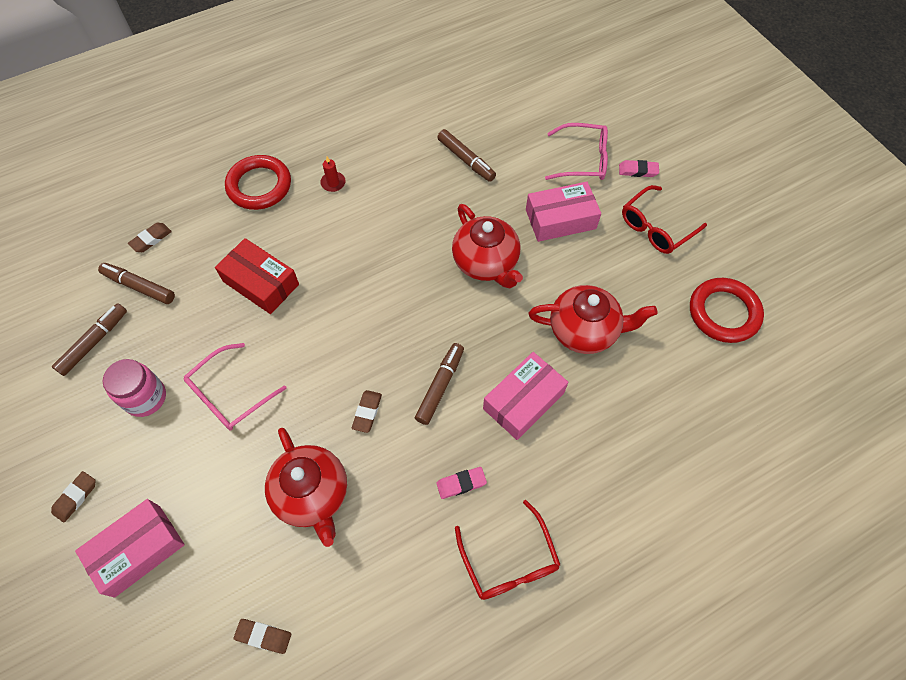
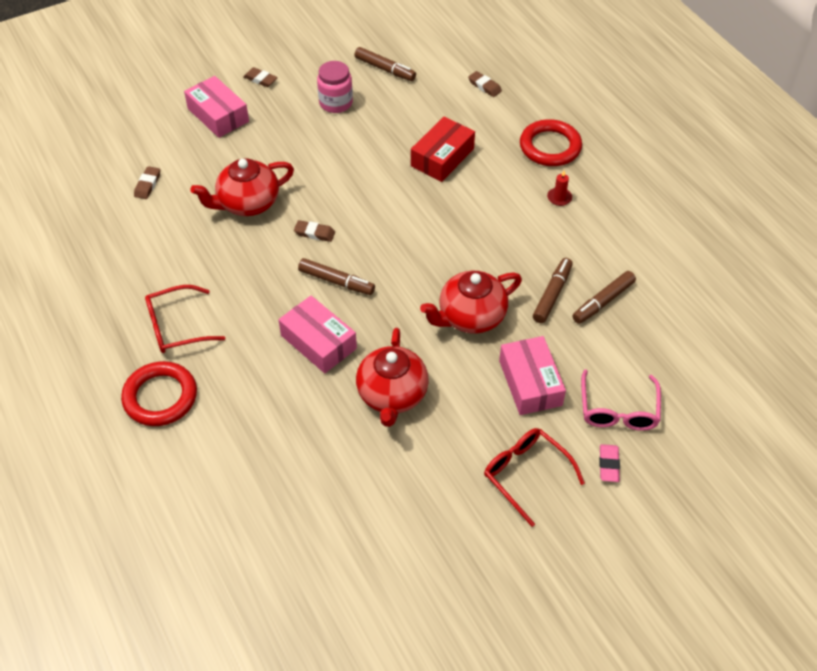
camera: 90 degrees right, 10 degrees down
(139, 286) = (436, 86): brown marker -> brown marker (552, 294)
(229, 395) = (335, 149): pink glasses -> none
(461, 483) = (245, 296): pink eraser -> none
(723, 313) = (413, 528): red ring -> red ring (160, 397)

